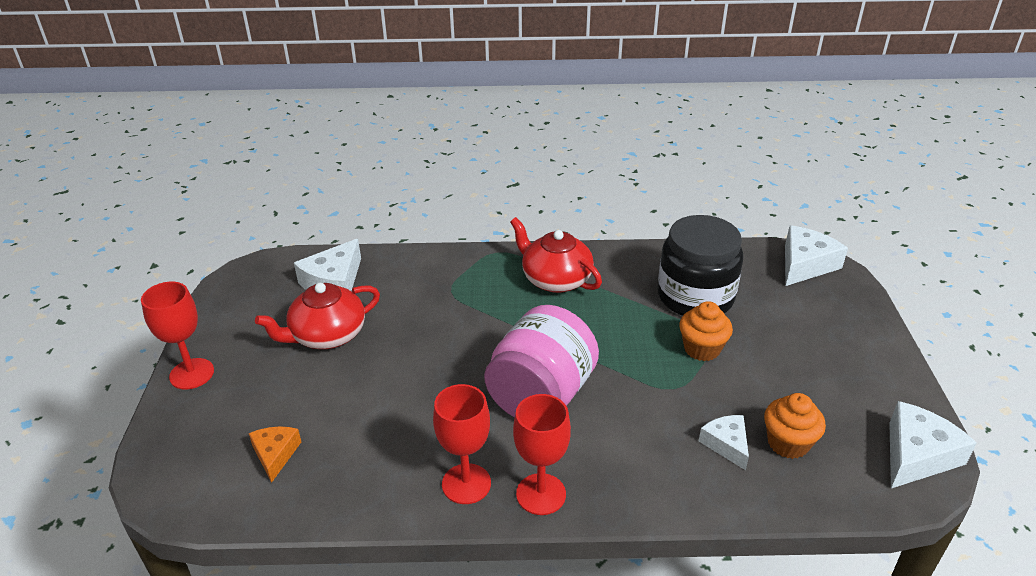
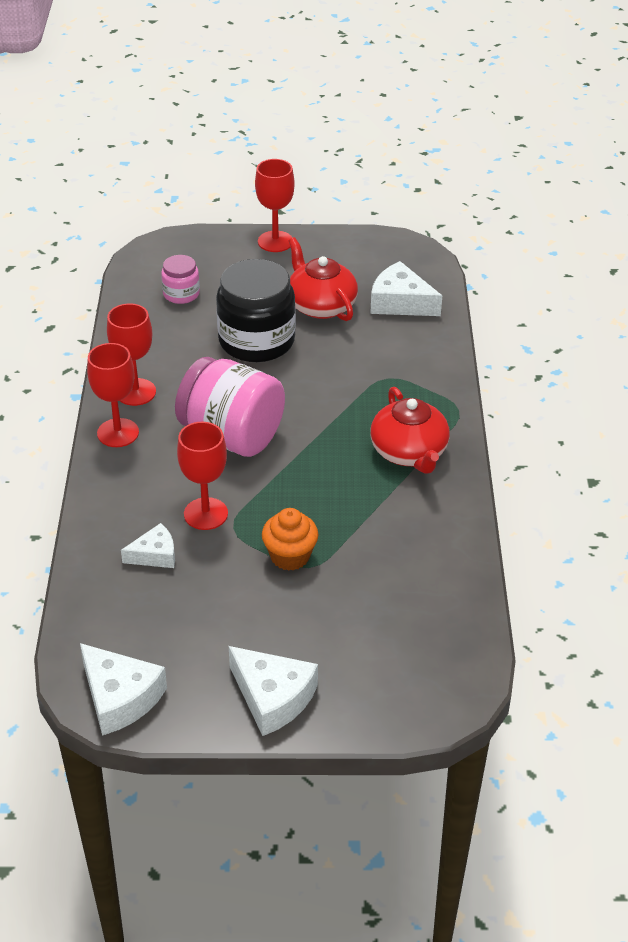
camera: 90 degrees right, 5 degrees up
(275, 454) = (181, 294): orange cheese -> pink jar
(555, 279) = (409, 452): red teapot -> red teapot turned 120 degrees clockwise
(659, 409) = (206, 514): none -> red goblet
(695, 297) = (379, 563): black jar -> black jar (256, 341)
(788, 443) = (150, 600): orange cupcake -> none
(805, 264) = (448, 680): white cheese -> white cheese (273, 697)

